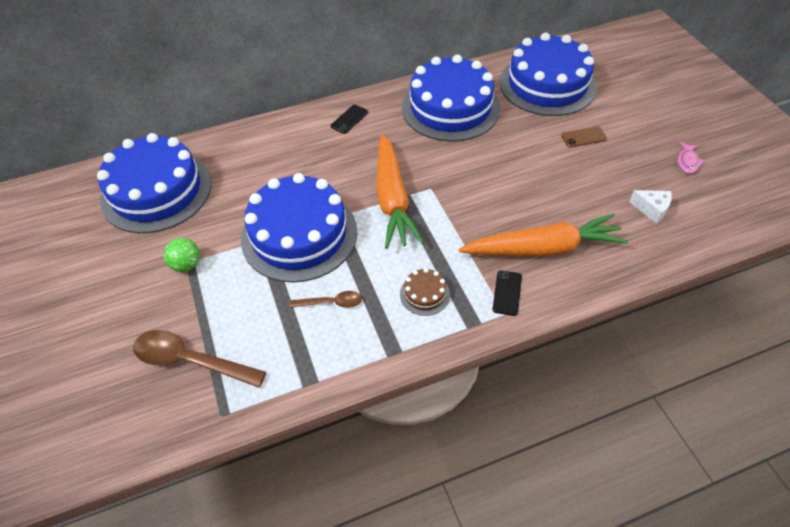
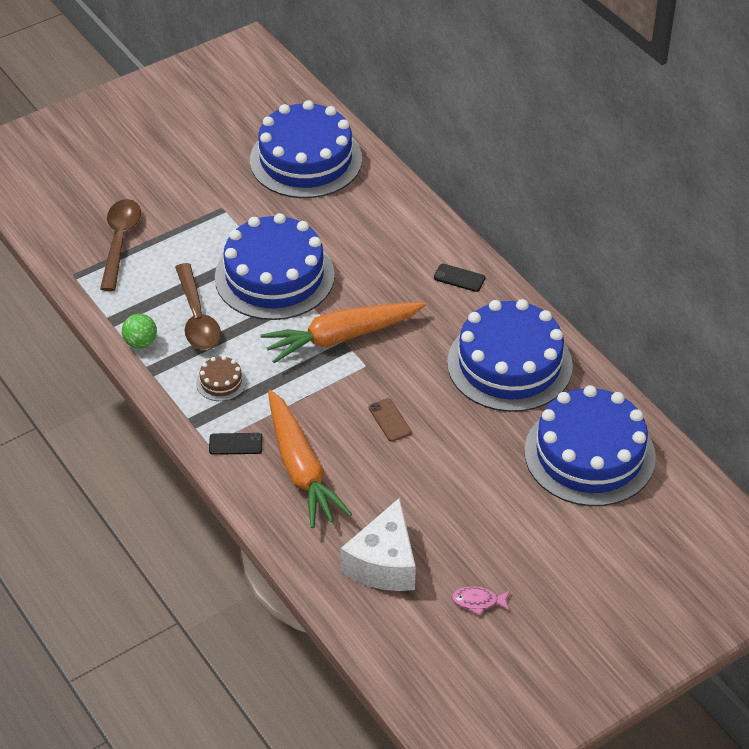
camera: 75 degrees right, 5 degrees down
(187, 265) = (219, 209): green ball -> green ball (140, 343)
(331, 303) = (197, 317): brown spoon -> brown spoon, size x1.82
(583, 137) = (493, 496): brown phone -> brown phone (389, 420)
(651, 209) = (383, 563): white cheese -> white cheese, size x1.98

